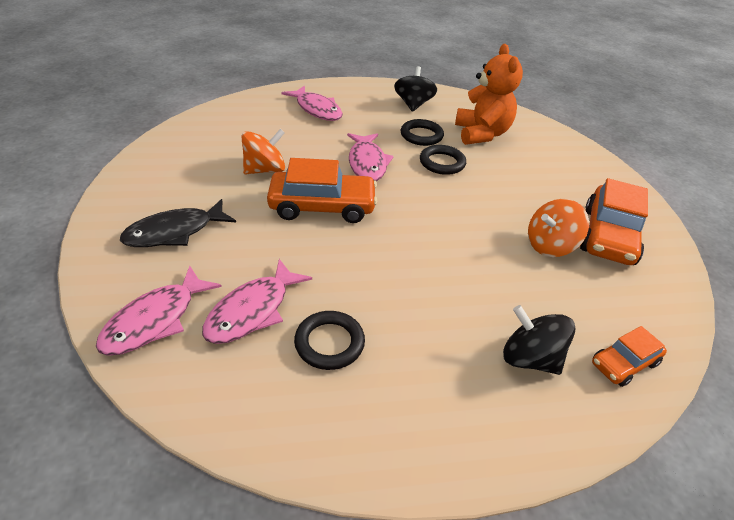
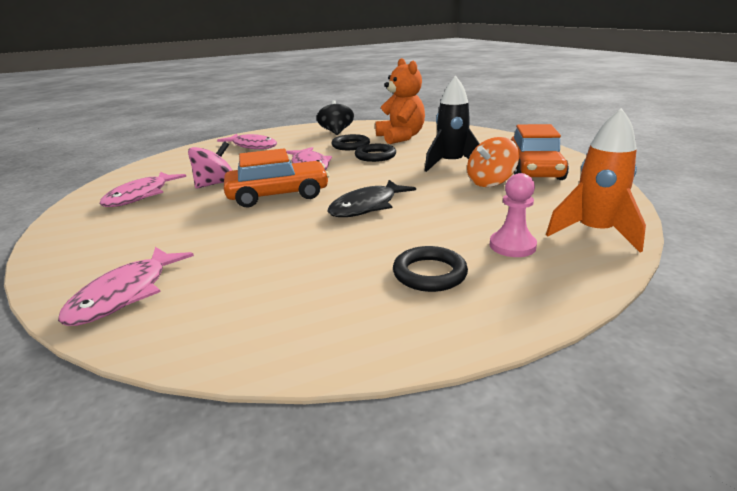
camera: 10 degrees left, 15 degrees down
(174, 232) = (133, 234): black fish -> black fish (367, 206)
(252, 310) = (231, 268): pink fish -> pink fish (141, 196)
(265, 170) = (215, 184): orange spinning top -> pink spinning top
(329, 343) = (319, 273): black ring -> black ring (429, 273)
(519, 201) = (451, 164): none -> black rocket
(529, 358) = (512, 246): black spinning top -> pink pawn
(624, 363) = (594, 233): orange car -> orange rocket

